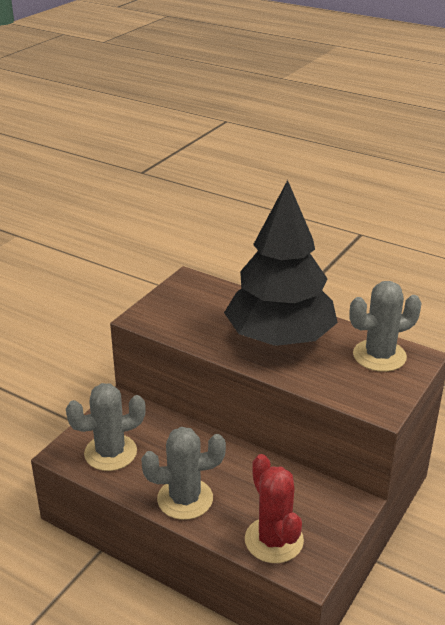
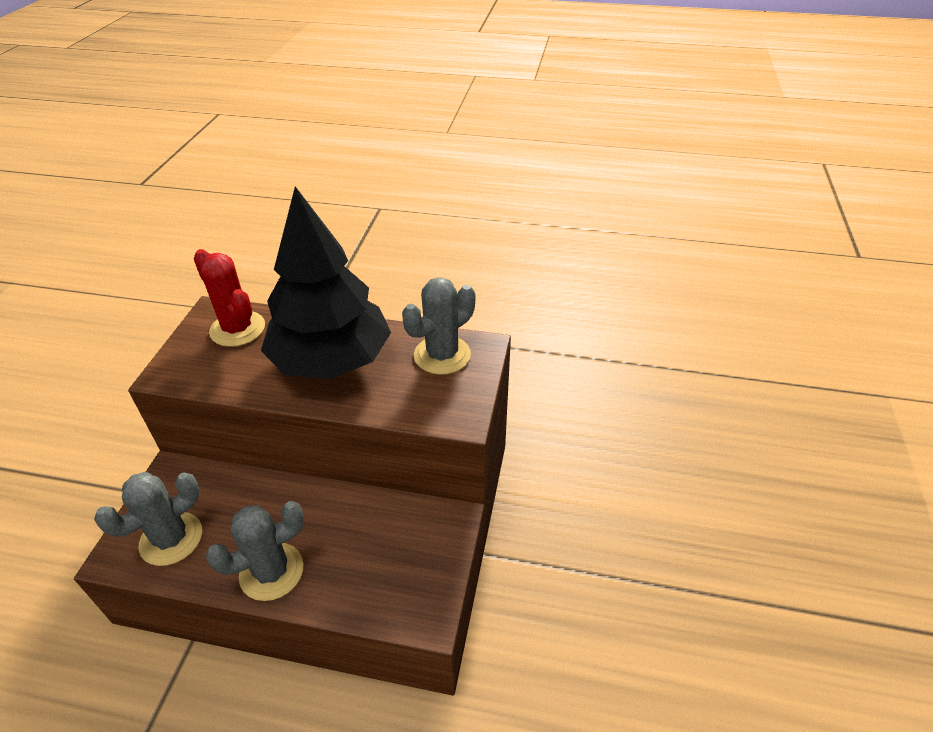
camera: 20 degrees left, 10 degrees up
(274, 540) = (382, 591): red cactus -> red cactus (237, 329)

